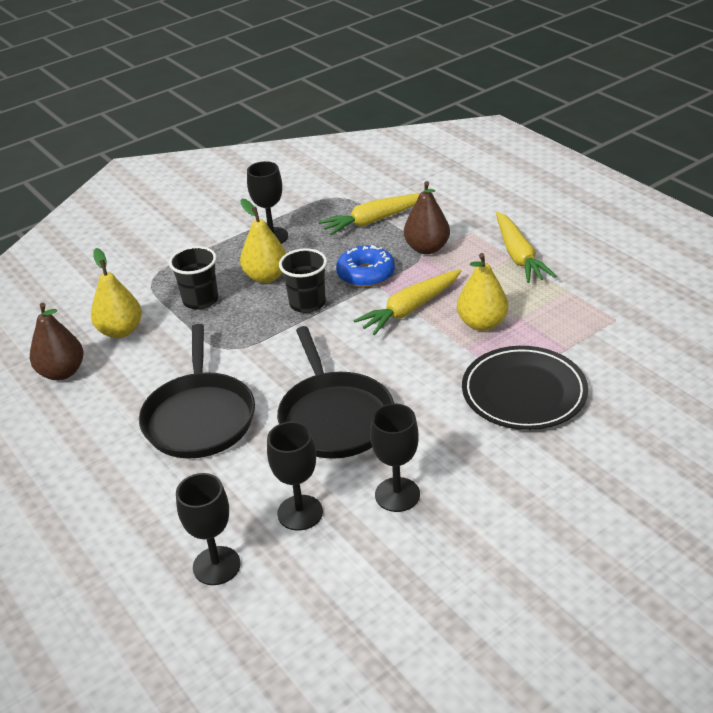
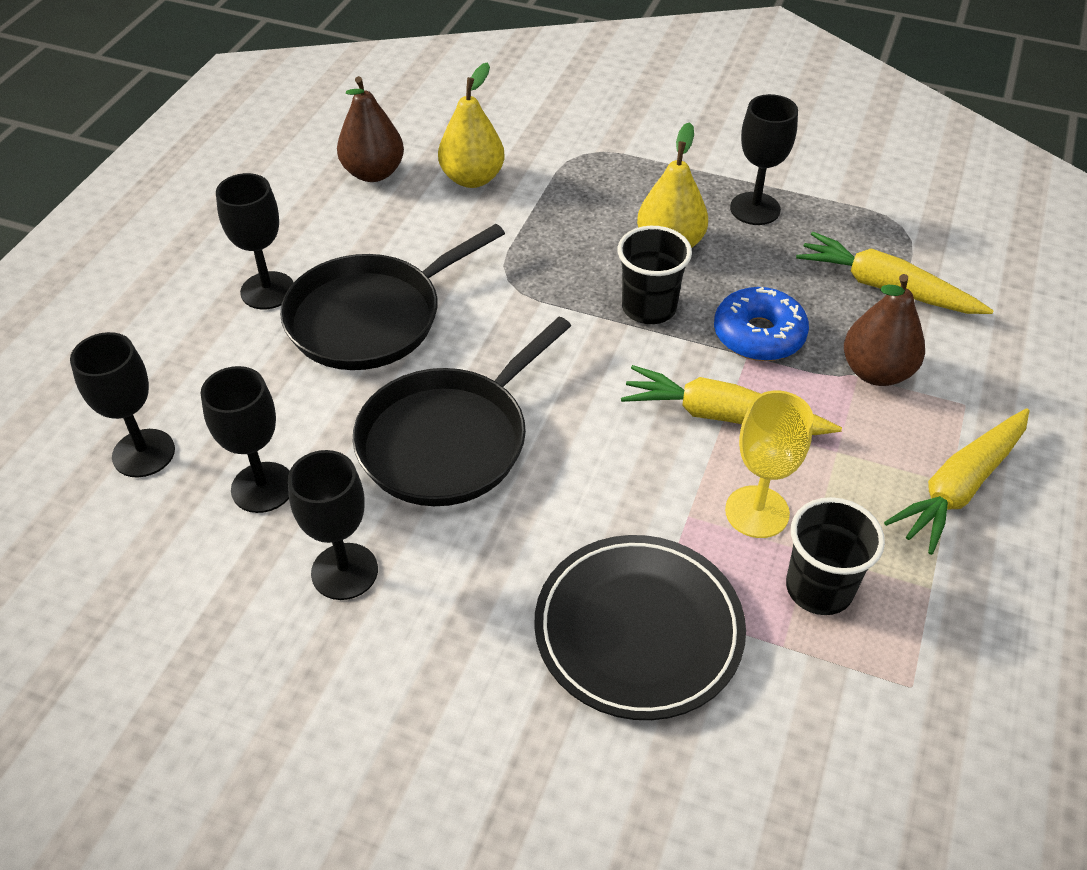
camera: 55 degrees right, 10 degrees up
(122, 459) = (268, 291): none -> black goblet
(200, 300) = (577, 212): black cup -> black cup (819, 588)
(482, 323) = (757, 512): yellow pear -> yellow goblet

